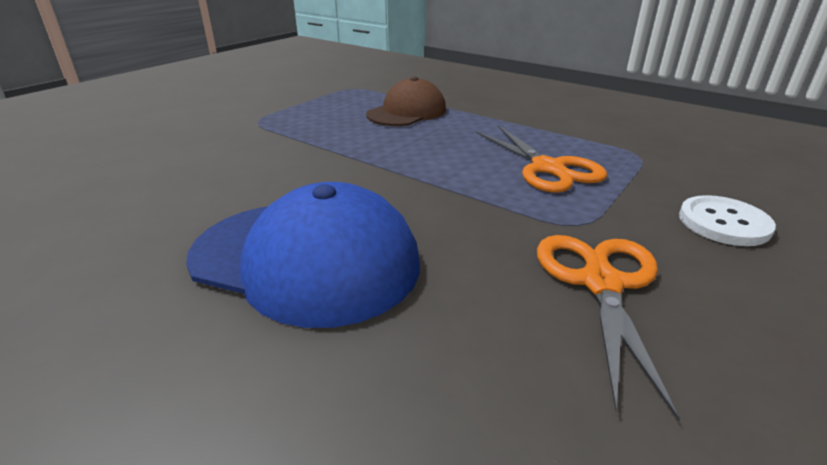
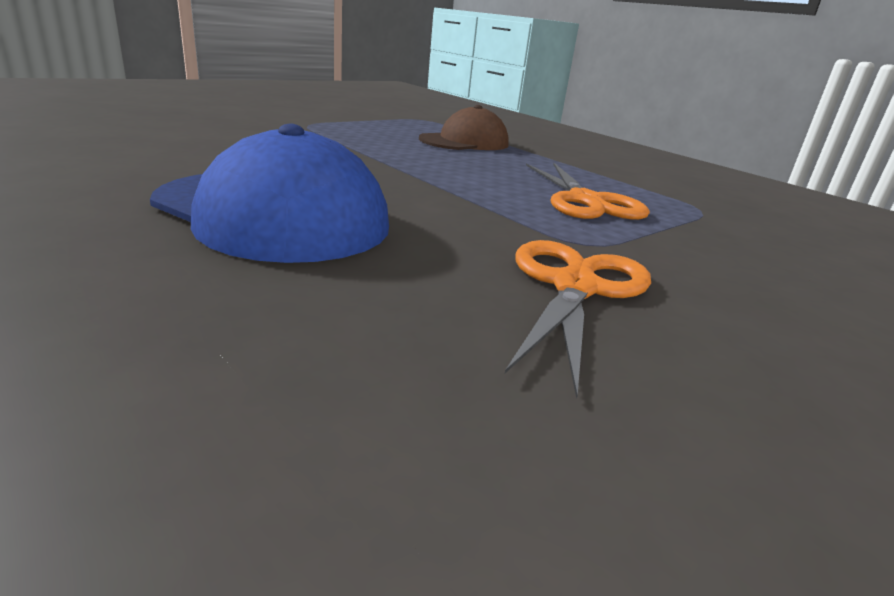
camera: 10 degrees right, 5 degrees down
(723, 223) = (765, 273): white button -> none

